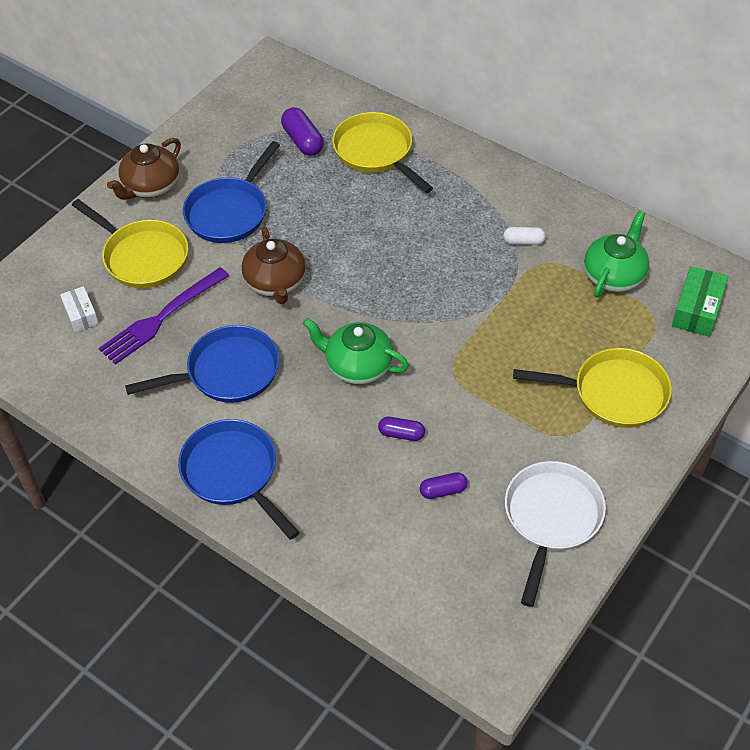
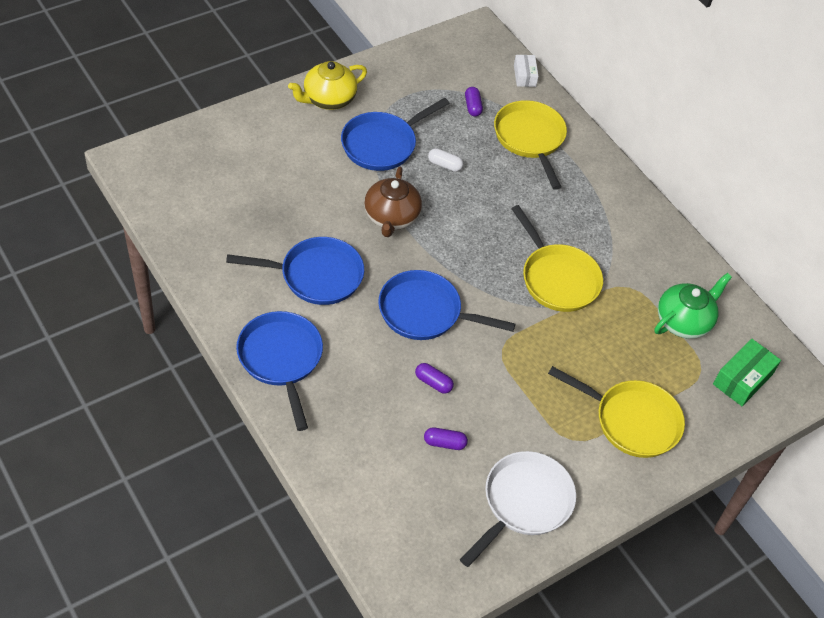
camera: 15 degrees right, 0 degrees up
(81, 314) = (222, 184): white box -> white box (524, 76)
(142, 257) = (293, 155): yellow pan -> yellow pan (557, 278)
(151, 187) = (328, 99): brown teapot -> yellow teapot
(161, 318) = (284, 211): purple fork -> none
(303, 141) = (472, 107): purple capsule -> purple capsule, size x0.63
(357, 366) = (425, 312): green teapot -> blue pan
(523, 241) = (619, 262): white capsule -> white capsule (444, 165)

